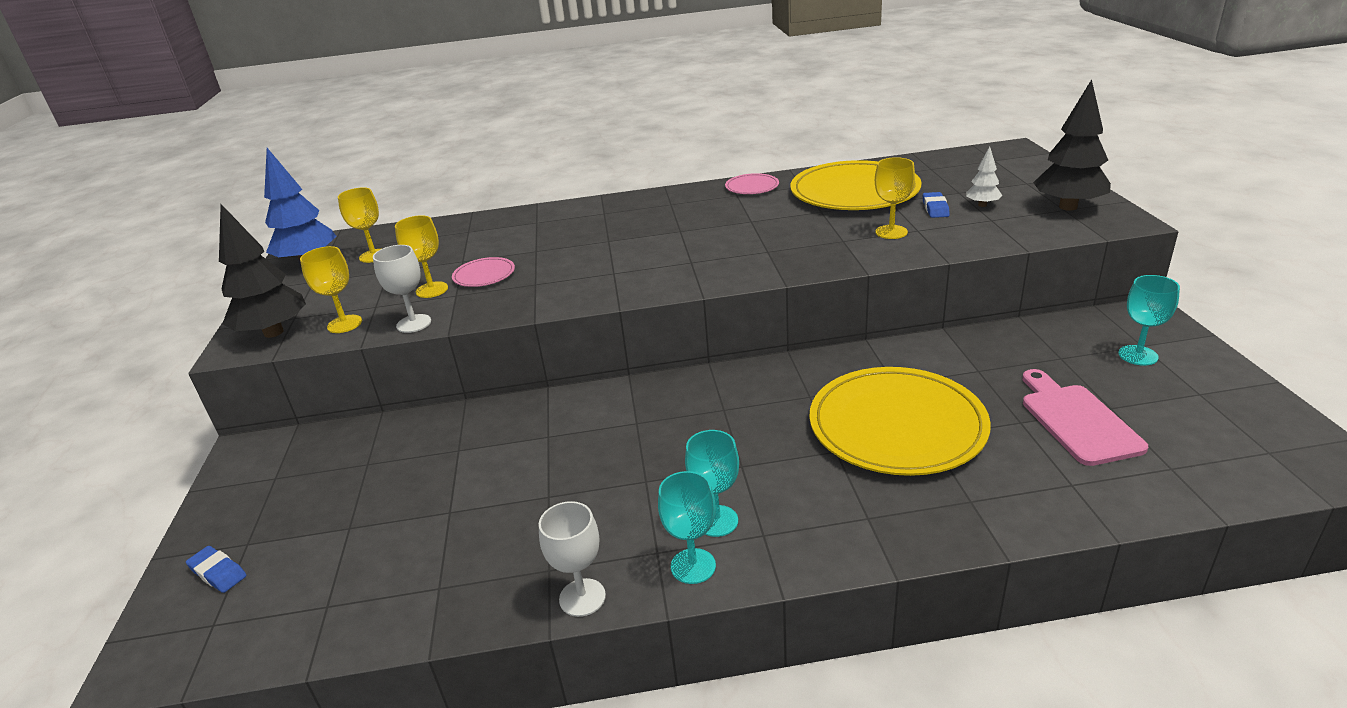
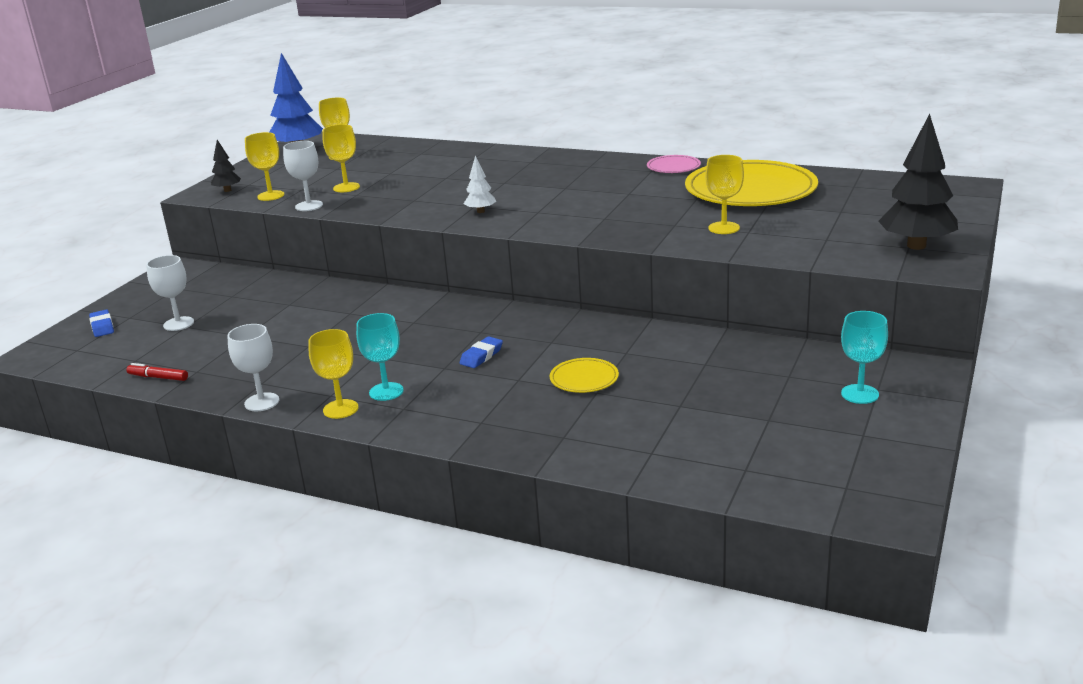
camera: 30 degrees right, 5 degrees down
(273, 332) = (227, 190): black tree -> black tree, size x0.50
(334, 527) = (178, 324): none -> white goblet
(392, 619) = (158, 377): none -> red marker
(484, 275) = (390, 186): pink plate -> none
(693, 566) = (340, 409): turquoise goblet -> yellow goblet
(897, 425) = (584, 378): yellow plate -> yellow plate, size x0.44
(935, 208) = (794, 219): blue eraser -> blue eraser (481, 356)
(982, 205) = (841, 226): white tree -> white tree (481, 211)
(1076, 420) = (725, 418): pink cutting board -> none

